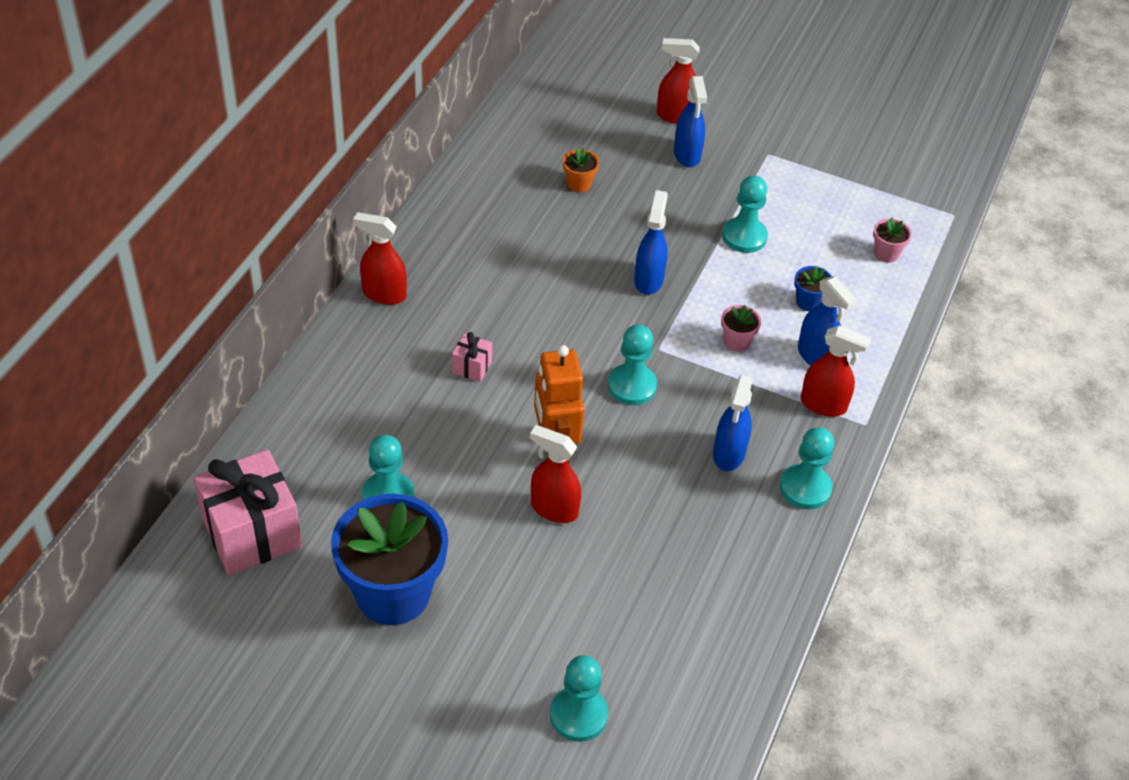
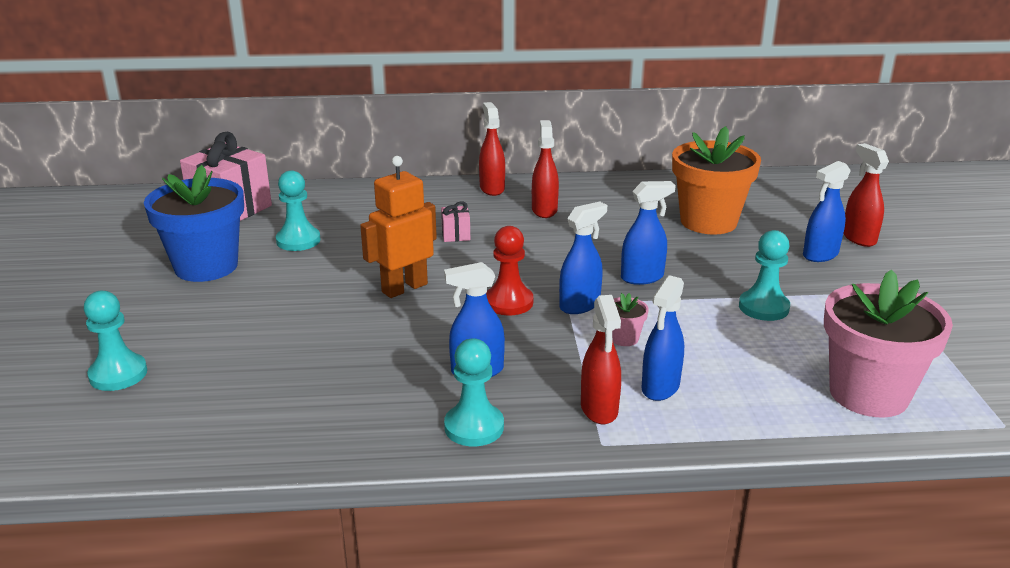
camera: 65 degrees right, 20 degrees down
(553, 509) = (337, 304): red spray bottle -> red spray bottle (544, 210)
(579, 184) = (708, 221): orange flower pot -> orange flower pot, size x2.44
(632, 386) = (509, 302): turquoise pawn -> red pawn
(667, 342) = (580, 305): none -> blue spray bottle
(808, 302) = (729, 364): blue flower pot -> none
(886, 253) = (868, 394): pink flower pot -> pink flower pot, size x2.44

